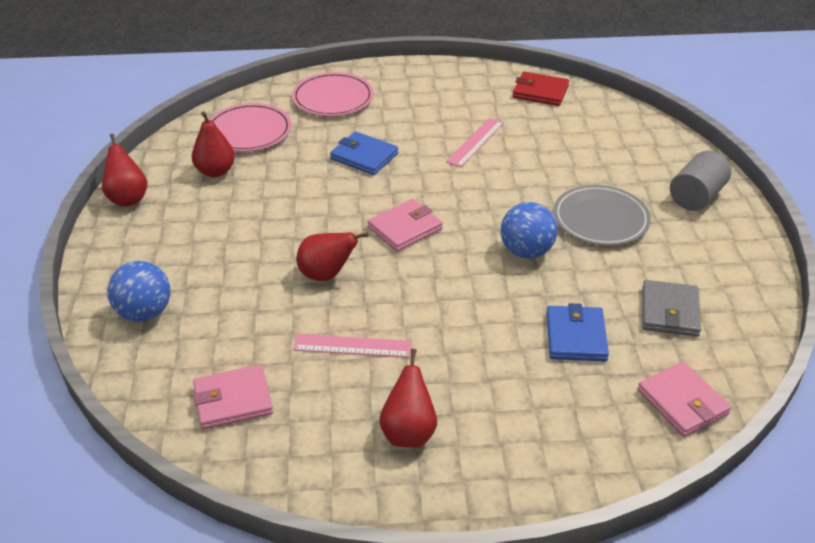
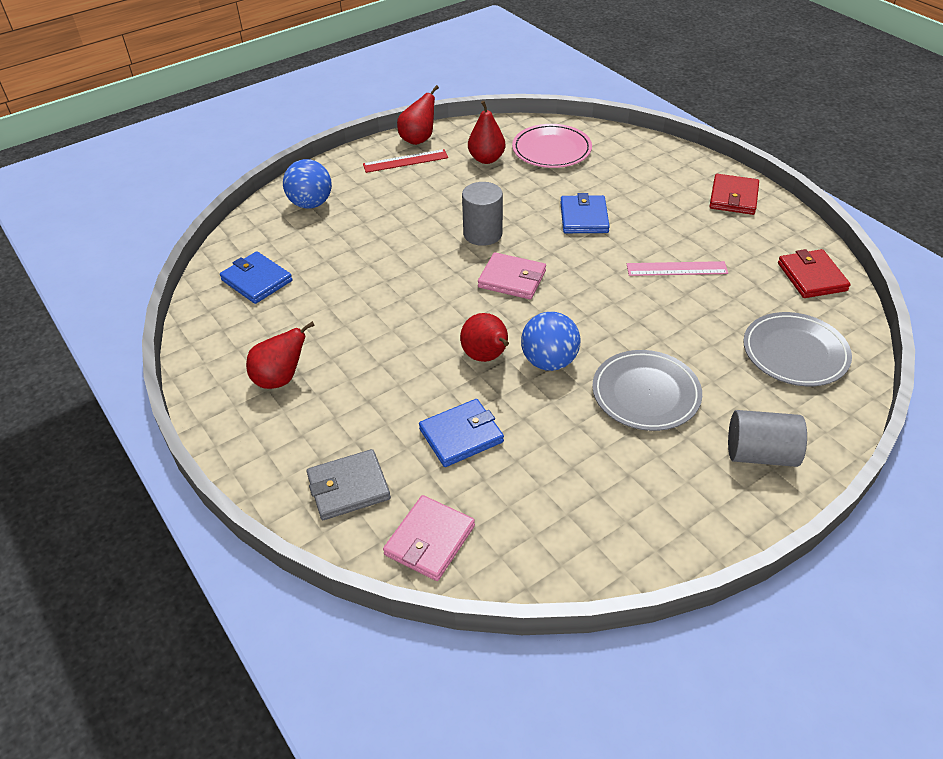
camera: 60 degrees right, 5 degrees up
(153, 221) = (405, 161): none -> red ruler
(233, 400) = (256, 280): pink wallet -> blue wallet
(325, 219) = (482, 234): none -> grey cylinder
(326, 275) = (418, 264): red pear -> red pear (486, 357)
(333, 98) = (645, 167): pink plate -> none
(352, 346) = (350, 311): pink ruler -> none
(418, 79) = (733, 197): none -> red wallet
(610, 136) = (795, 353): none -> grey plate
(669, 311) = (550, 491): grey wallet -> grey wallet (348, 487)

